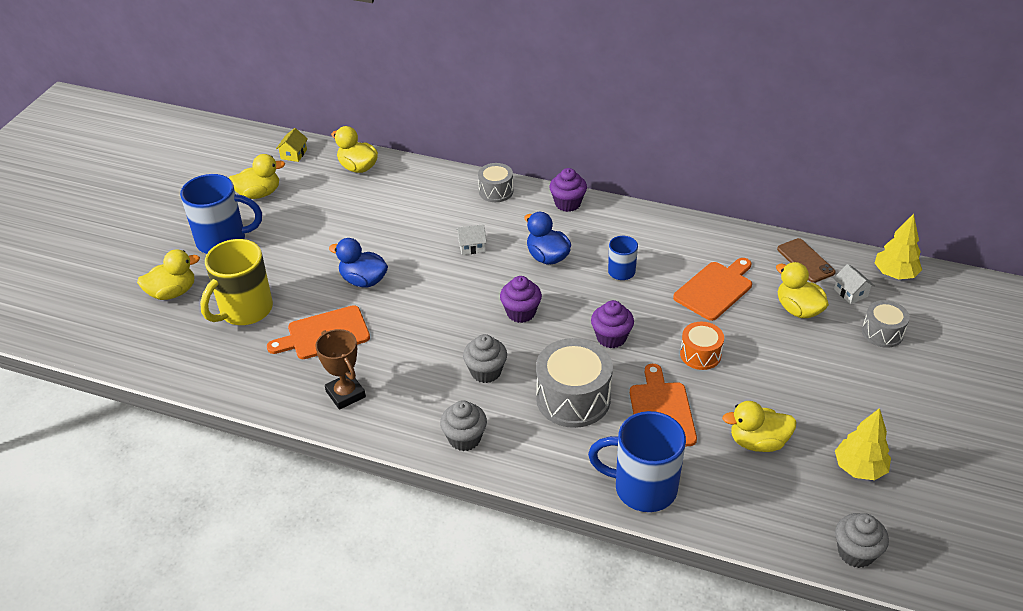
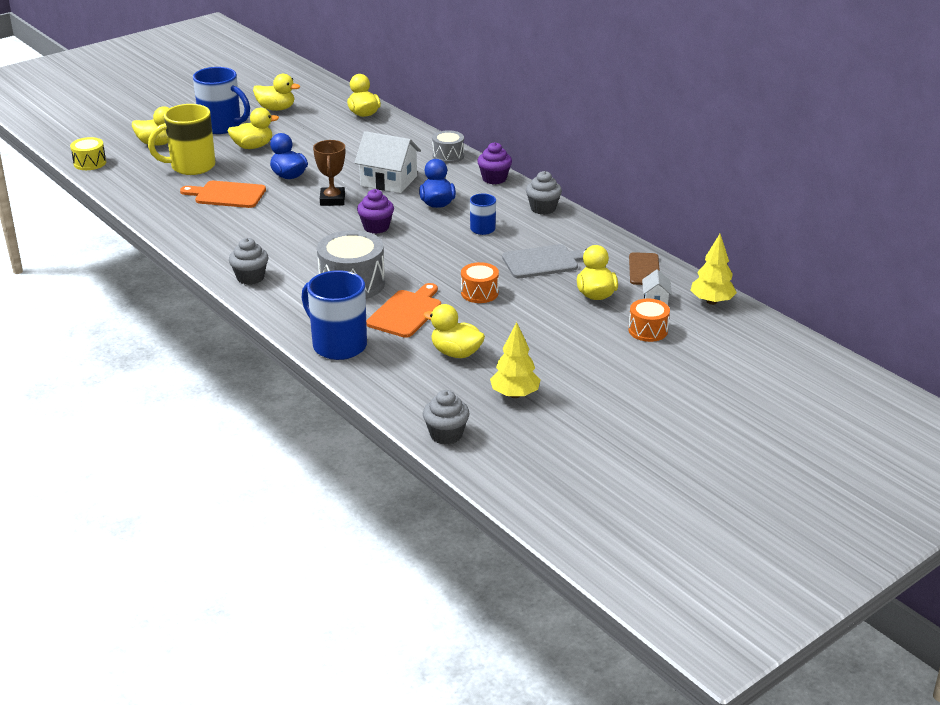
camera: 30 degrees right, 10 degrees down
(119, 353) = (90, 163): none -> yellow drum
(285, 255) = (253, 146): none -> yellow duck
(294, 154) = (327, 94): yellow house -> none
(345, 394) = (202, 229): brown trophy -> brown trophy (332, 200)
(471, 246) = (388, 181): white house -> white house, size x2.10
(486, 372) = (309, 249): grey cupcake -> grey cupcake (543, 208)
(611, 337) = (424, 262): purple cupcake -> none
(715, 289) = (543, 262): orange cutting board -> grey cutting board
(882, 333) = (648, 330): grey drum -> orange drum

